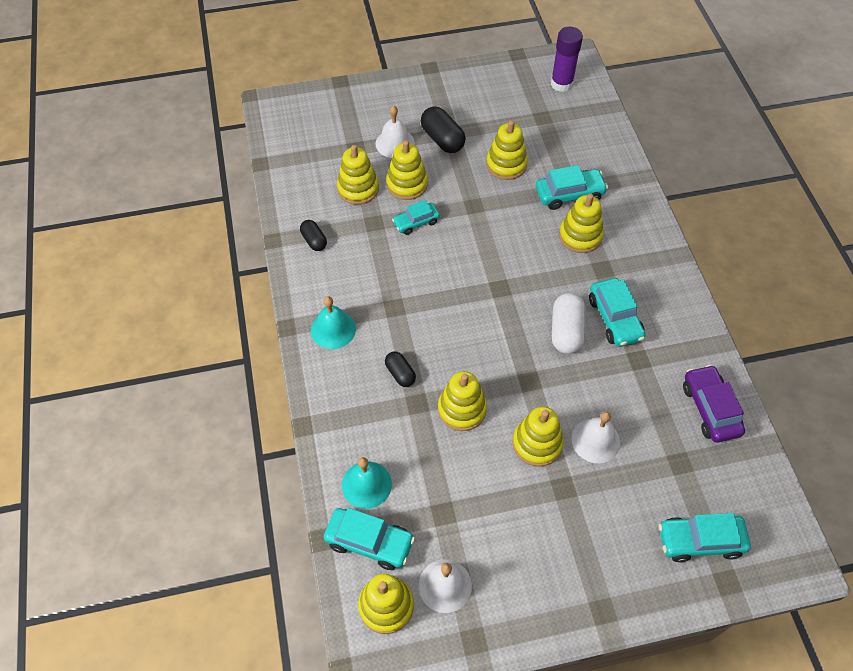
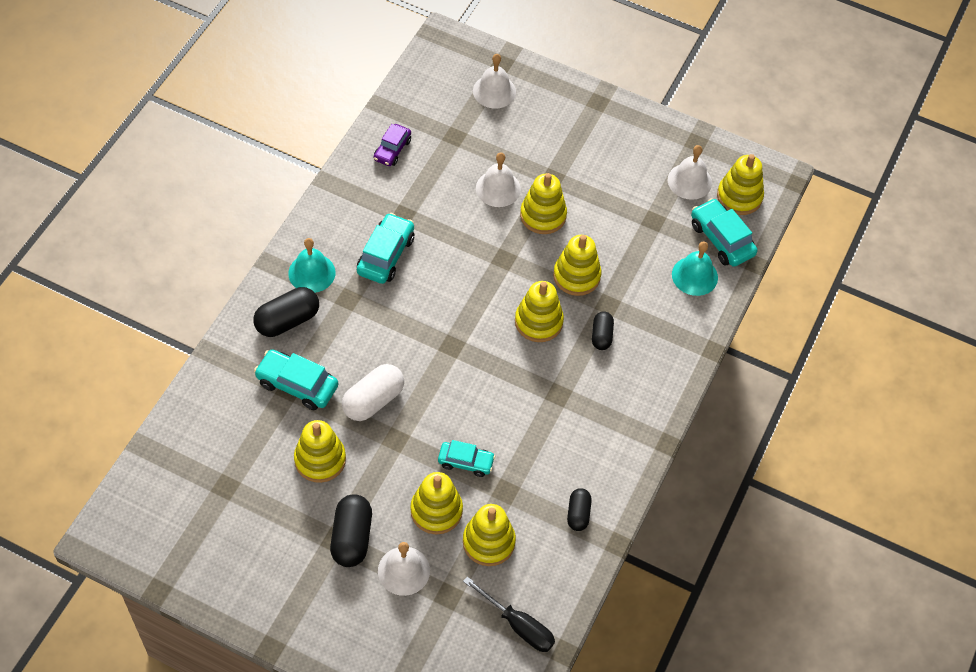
camera: 145 degrees left, 0 degrees up
(300, 159) = (518, 625): none -> black screwdriver
(333, 329) = (627, 412): turquoise bell -> turquoise bell (312, 273)
(561, 84) = (159, 513): purple glue stick -> none
(566, 331) = (435, 273): white capsule -> white capsule (373, 400)
(580, 236) = (333, 340): yellow stacking toy -> yellow stacking toy (538, 322)
(623, 227) = (287, 320): none -> black capsule
(700, 541) = (494, 91): turquoise car -> white bell
(710, 409) = (392, 150): purple car -> purple car, size x0.66

